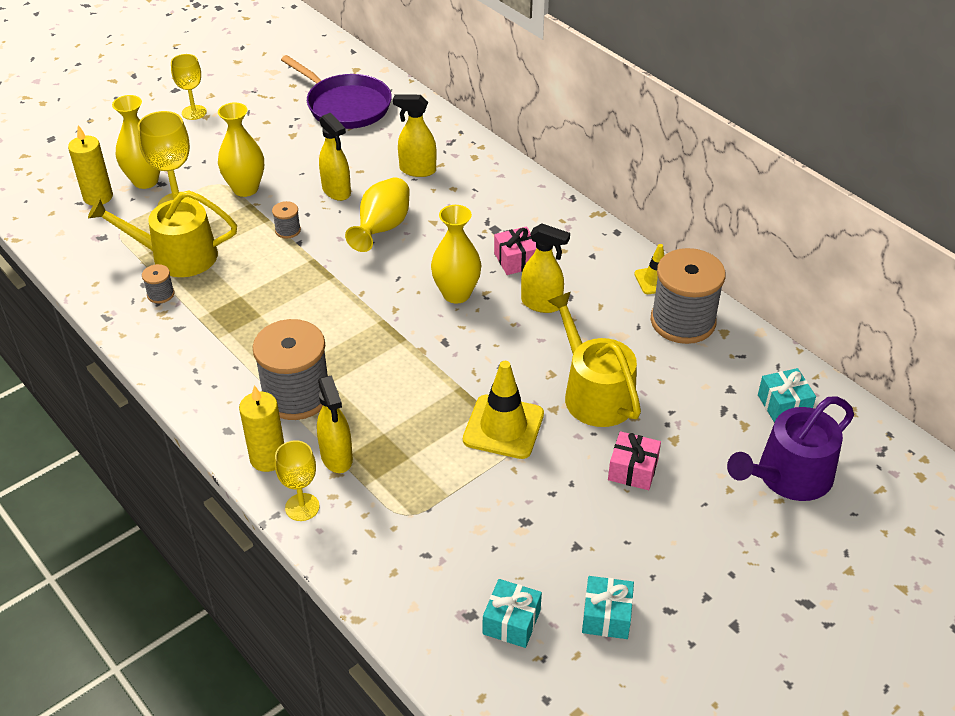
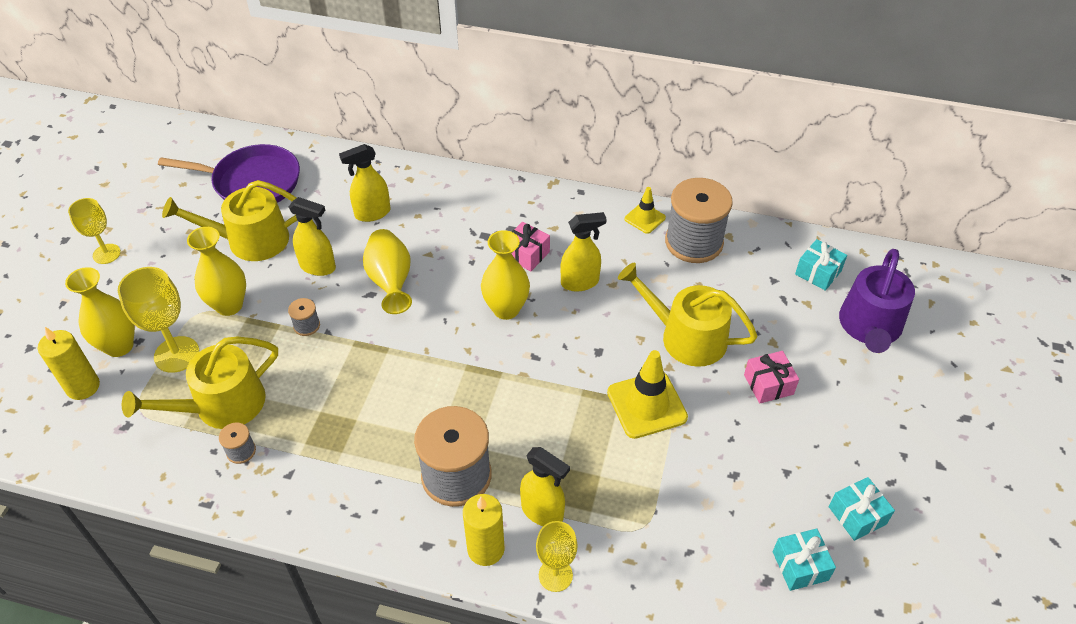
camera: 35 degrees left, 5 degrees up
(304, 148) = (250, 240): none -> yellow watering can

